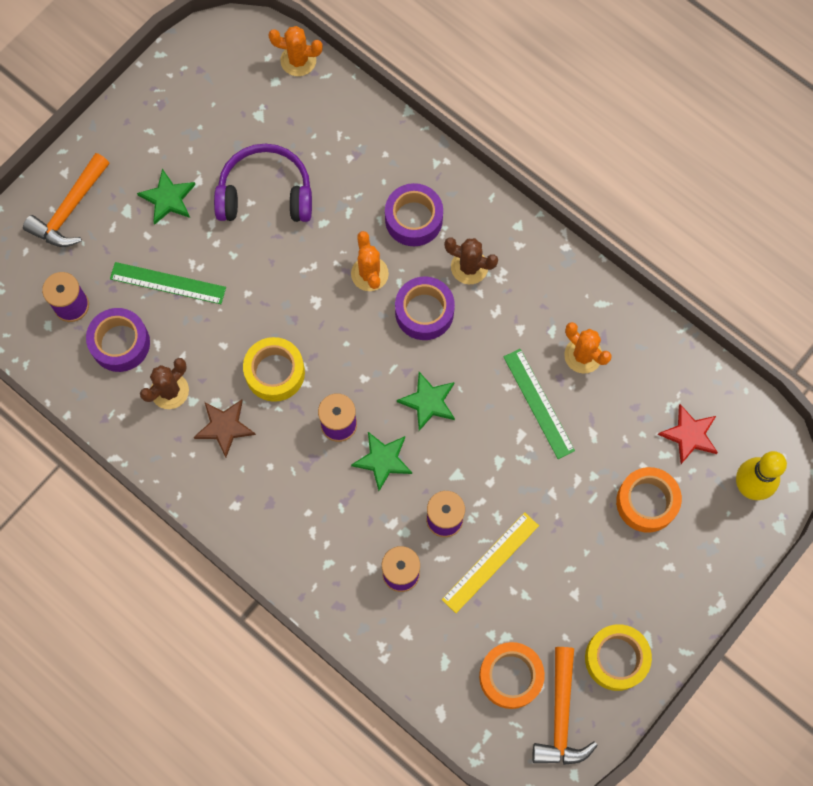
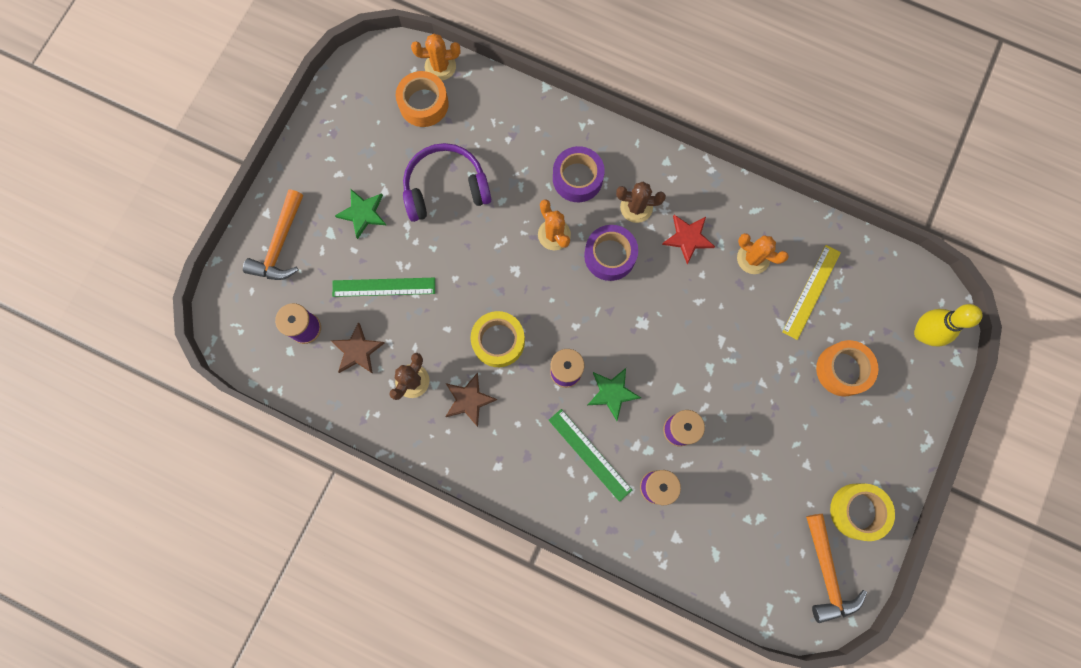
camera: 15 degrees left, 5 degrees up
(120, 343) = (357, 350): purple tape -> brown star
(428, 401) = (636, 332): green star -> none
(490, 562) = (728, 456): yellow ruler -> yellow ruler (811, 292)
(510, 676) = (774, 551): orange tape -> orange tape (423, 104)
(539, 403) = (728, 309): green ruler -> green ruler (590, 454)
(689, 435) = (860, 303): red star -> red star (688, 238)

